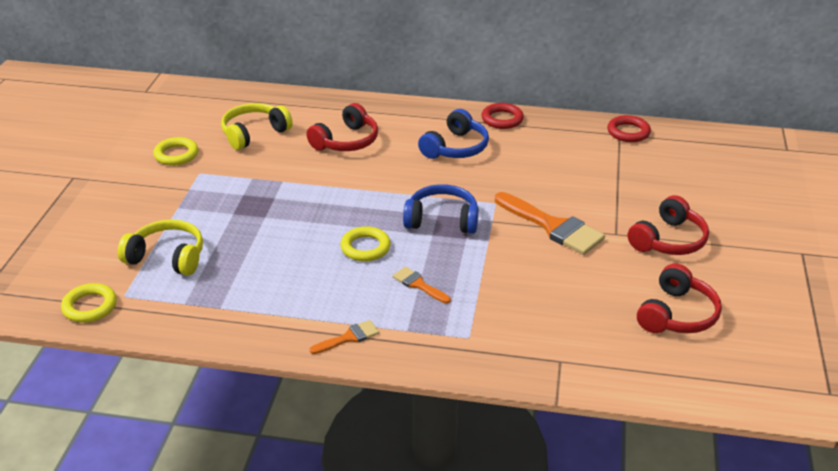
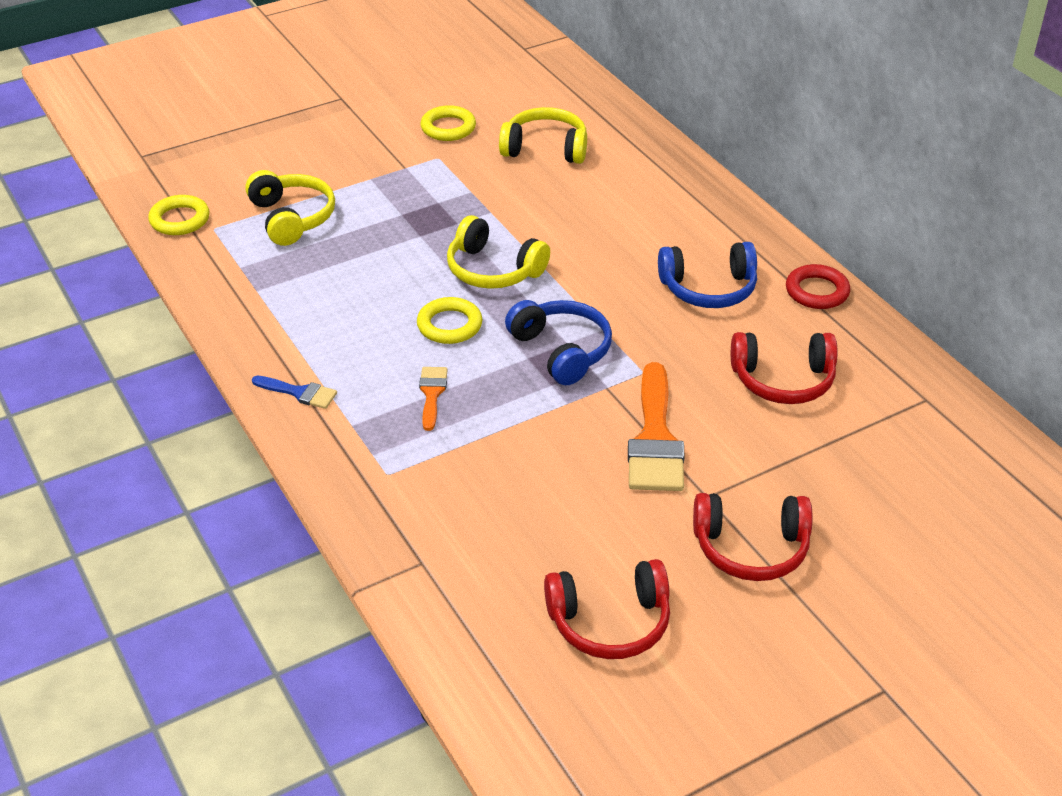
camera: 50 degrees right, 5 degrees up
(337, 207) = (493, 270): none -> yellow headphones
(346, 141) = (614, 210): red headphones -> red headphones (783, 380)
(348, 338) = (299, 393): orange brush -> blue brush
(628, 132) = (941, 404): red ring -> none

